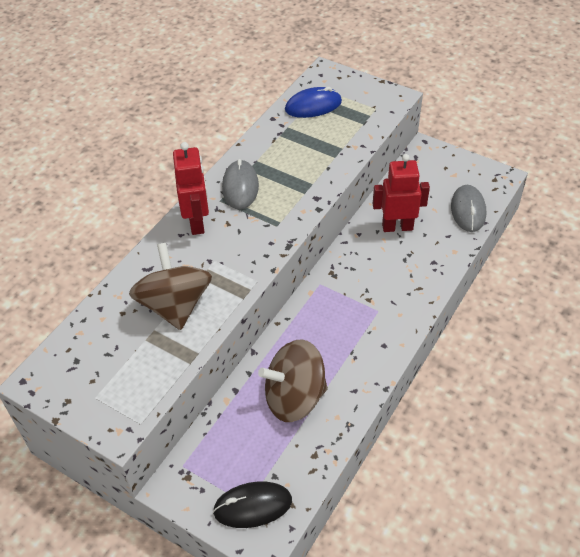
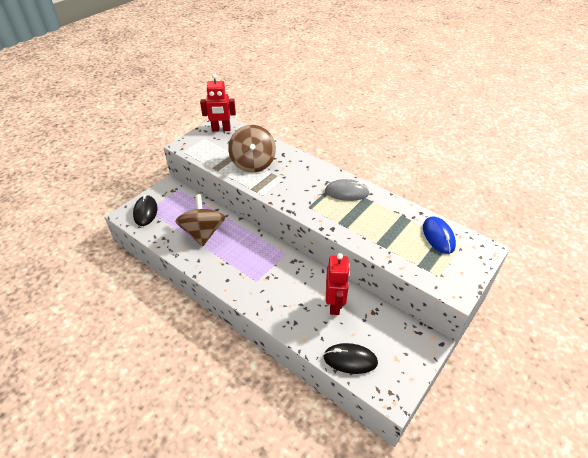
camera: 95 degrees right, 5 degrees down
(175, 305) = (253, 163): brown spinning top -> brown spinning top turned 90 degrees clockwise
(197, 222) = (316, 173): red robot -> red robot (221, 129)
(468, 210) = (350, 360): grey mouse -> black mouse

